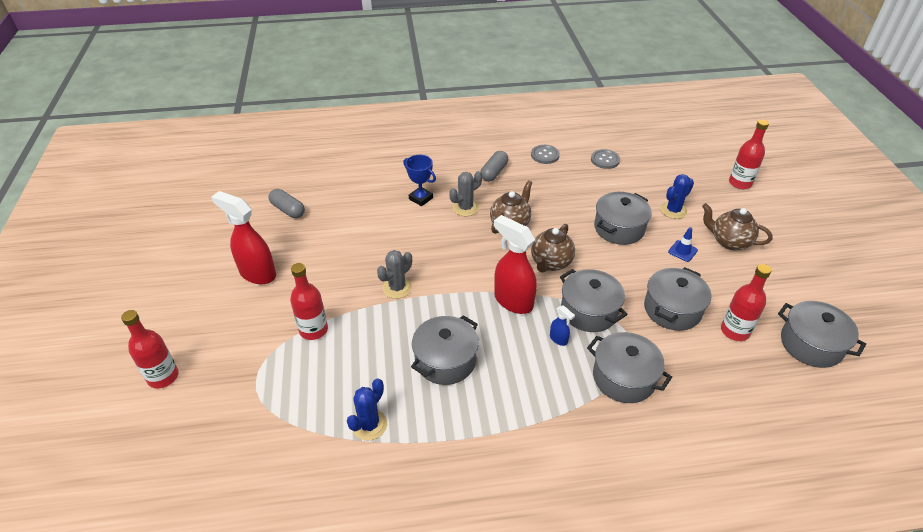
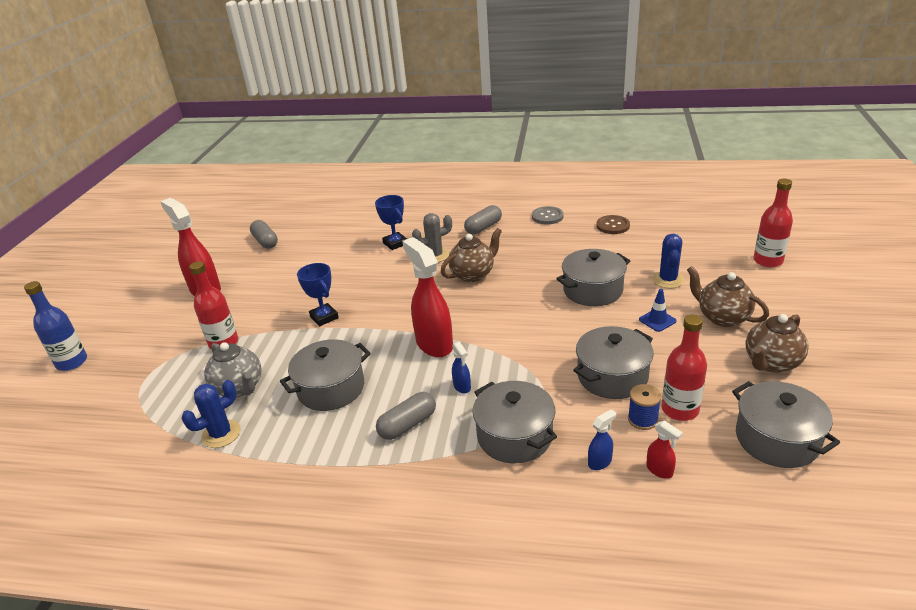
camera: 20 degrees right, 10 degrees down
(163, 377) = (72, 362): red bottle -> blue bottle
(358, 375) = (239, 388): none -> grey teapot
(397, 288) = (324, 317): grey cactus -> blue trophy
(532, 383) = (407, 424): none -> grey capsule
(550, 263) = (496, 314): brown teapot -> brown teapot (771, 363)
(589, 311) = (512, 364): grey pot -> none
(605, 160) = (613, 226): grey button -> brown button
(673, 210) = (668, 280): blue cactus -> blue cactus turned 60 degrees counterclockwise
(698, 388) = (600, 462): none -> blue spray bottle
(712, 344) = (642, 419): none -> blue spool
(744, 386) = (659, 470): none -> red spray bottle

